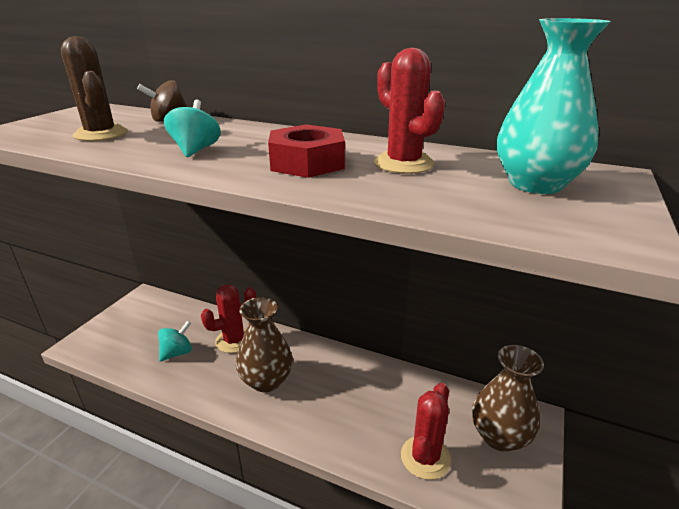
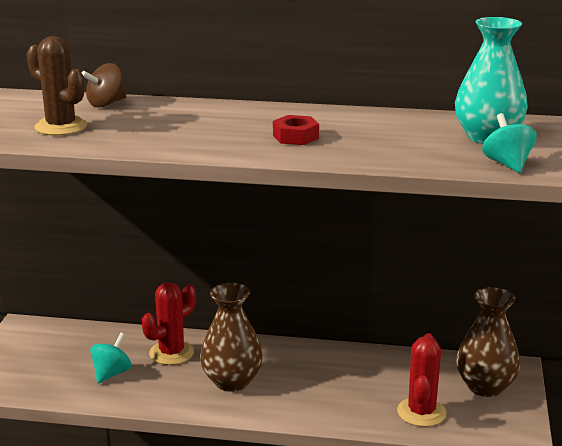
camera: 15 degrees left, 5 degrees down
(196, 150) = (182, 135): turquoise spinning top -> turquoise spinning top (507, 164)
(307, 162) = (295, 137): red nut -> red nut, size x0.64
(403, 164) = (377, 130): red cactus -> none

